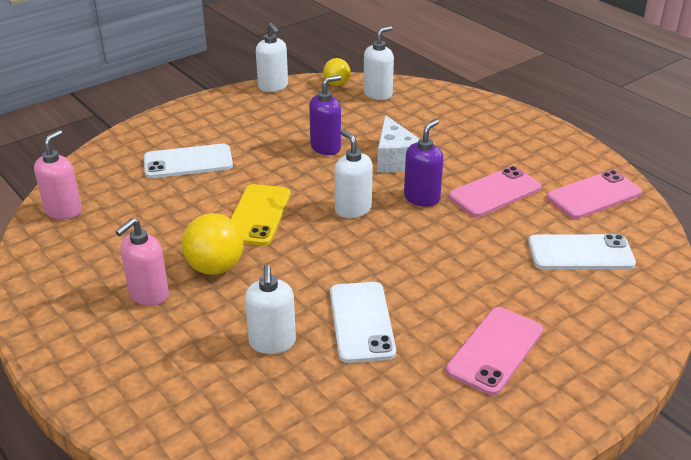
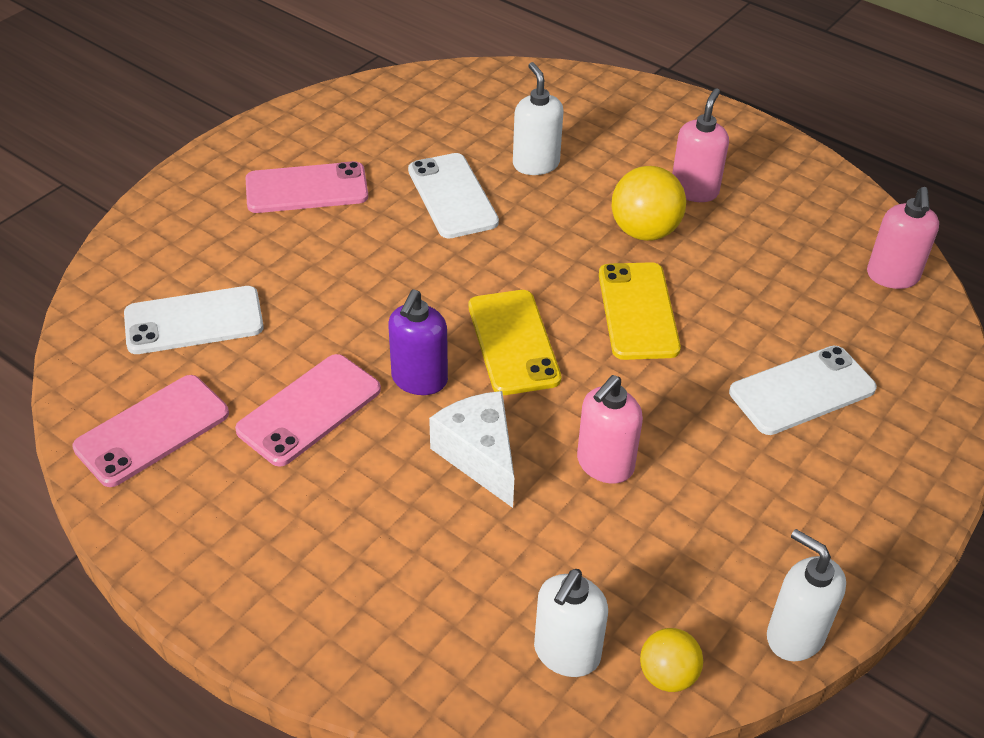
camera: 165 degrees right, 10 degrees up
(326, 147) = (604, 464): purple soap dispenser -> pink soap dispenser
(353, 209) = (513, 342): white soap dispenser -> yellow phone
(495, 350) = (306, 189): pink phone -> pink phone turned 60 degrees clockwise

